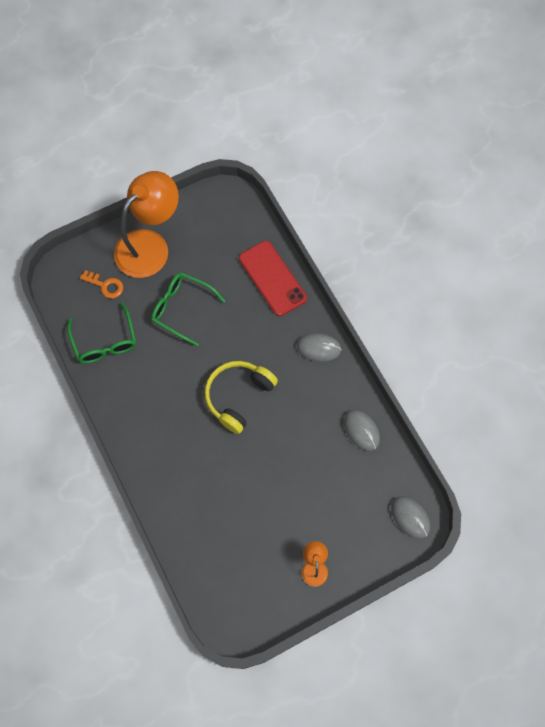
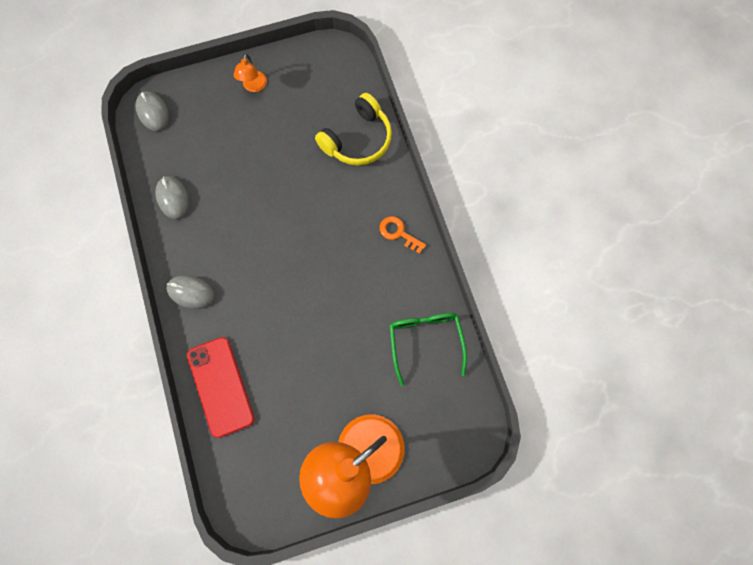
camera: 170 degrees left, 5 degrees up
(105, 285) = (418, 412): orange key -> orange key (398, 233)
(182, 309) = (333, 366): green glasses -> none
(238, 396) = (290, 254): yellow headphones -> yellow headphones (358, 139)

